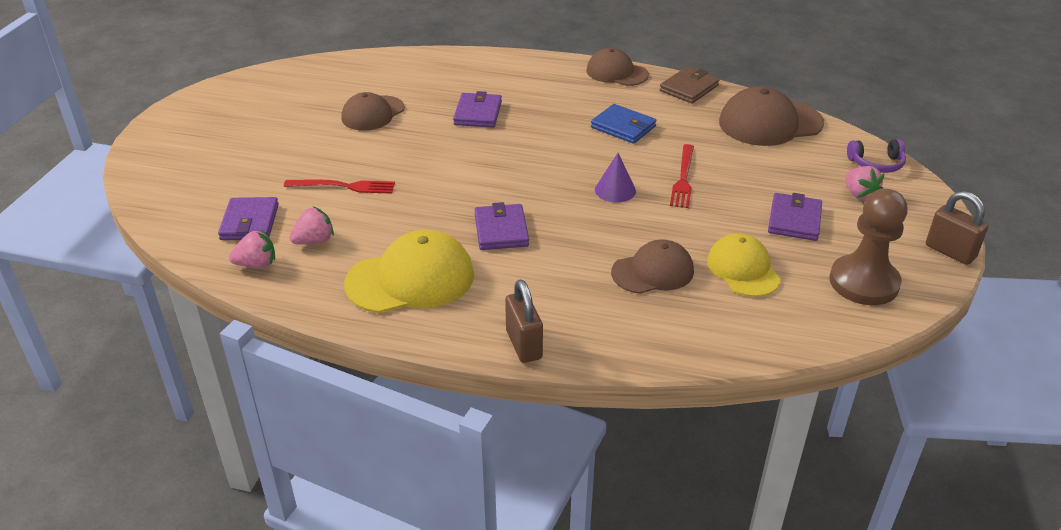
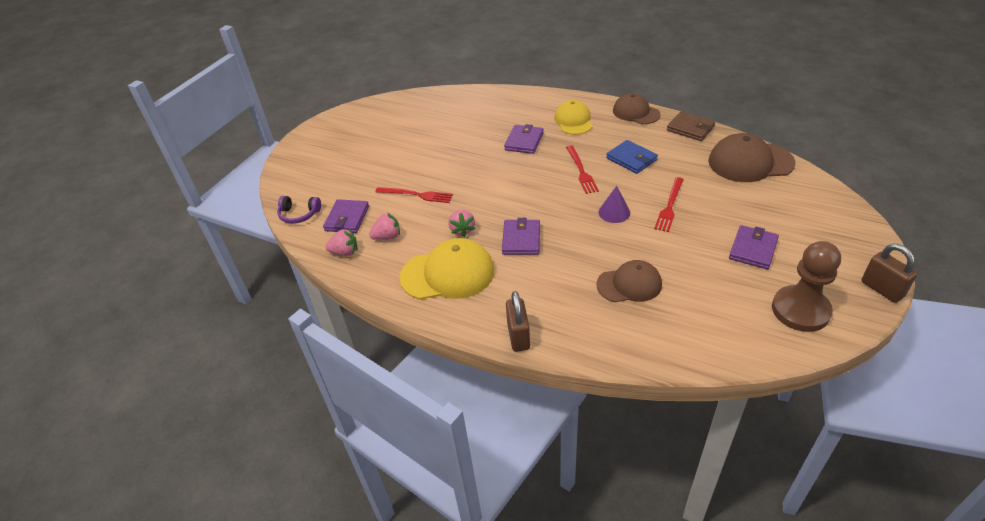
camera: 15 degrees right, 5 degrees up
(373, 113) = (449, 137): brown cap -> none
(562, 144) = (581, 171): none -> red fork
(689, 88) = (690, 128): brown wallet -> brown wallet turned 75 degrees clockwise
(743, 269) = (701, 289): yellow cap -> yellow cap (573, 121)
(859, 194) = (813, 231): pink strawberry -> pink strawberry (462, 230)
(876, 164) = (833, 204): purple headphones -> purple headphones (299, 214)

